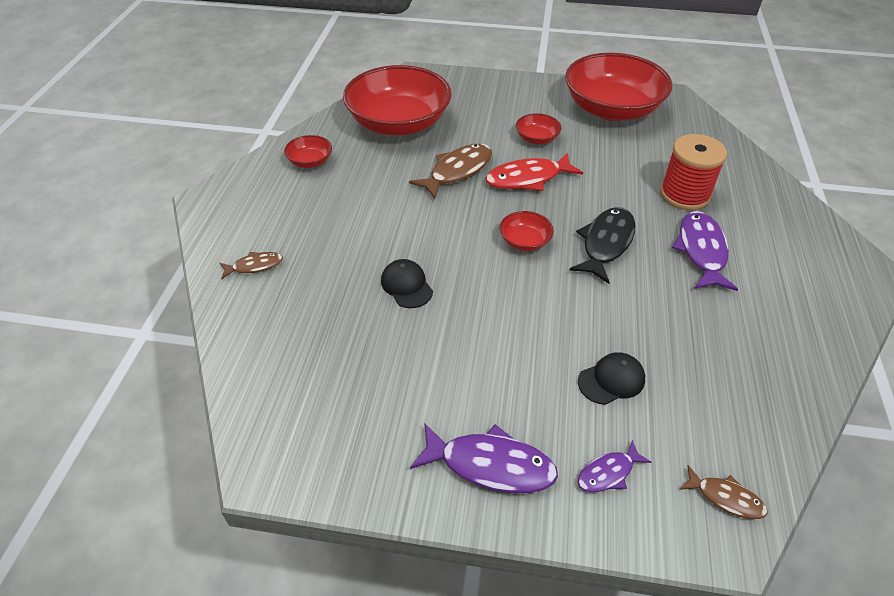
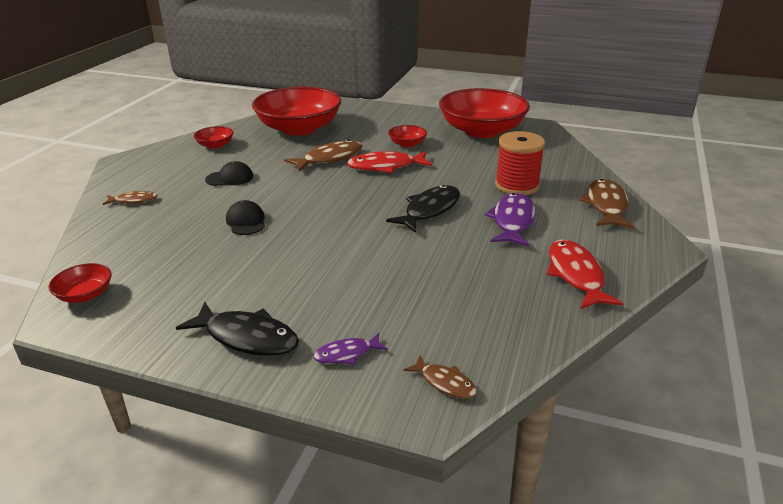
camera: 10 degrees right, 15 degrees down
(490, 465) = (247, 337): purple fish -> black fish
(524, 241) = (360, 203): red bowl -> red bowl (85, 294)
(611, 380) = (385, 295): black cap -> black cap (230, 178)
(789, 216) = (606, 205): none -> brown fish
(797, 324) = (576, 275): none -> red fish

